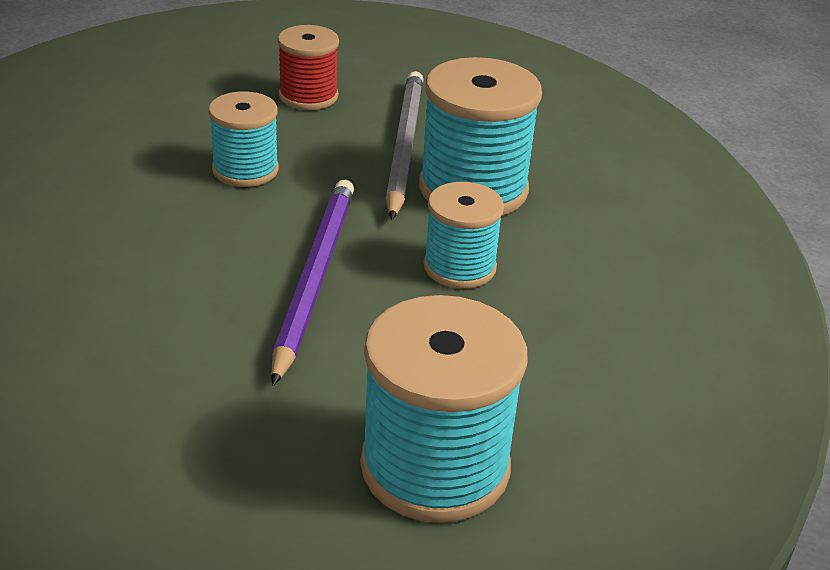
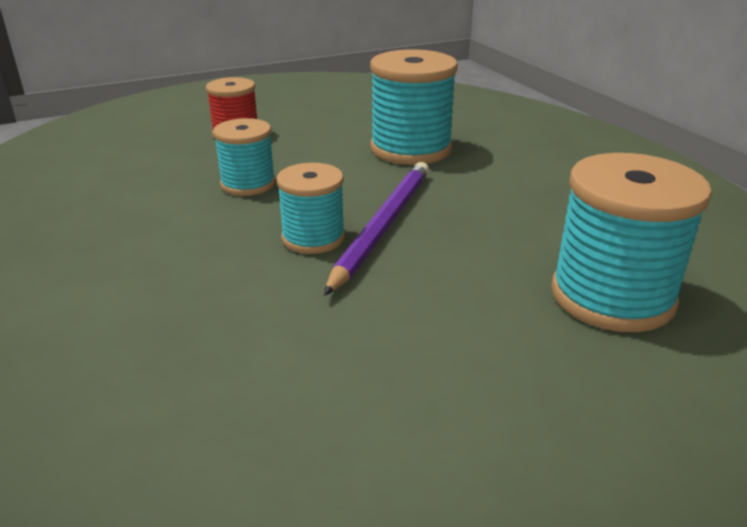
camera: 30 degrees left, 5 degrees down
(314, 278) = (383, 226): purple pencil -> purple pencil turned 45 degrees clockwise
(404, 146) = (337, 141): grey pencil -> none
(459, 267) = (462, 189): turquoise spool -> turquoise spool (313, 238)

